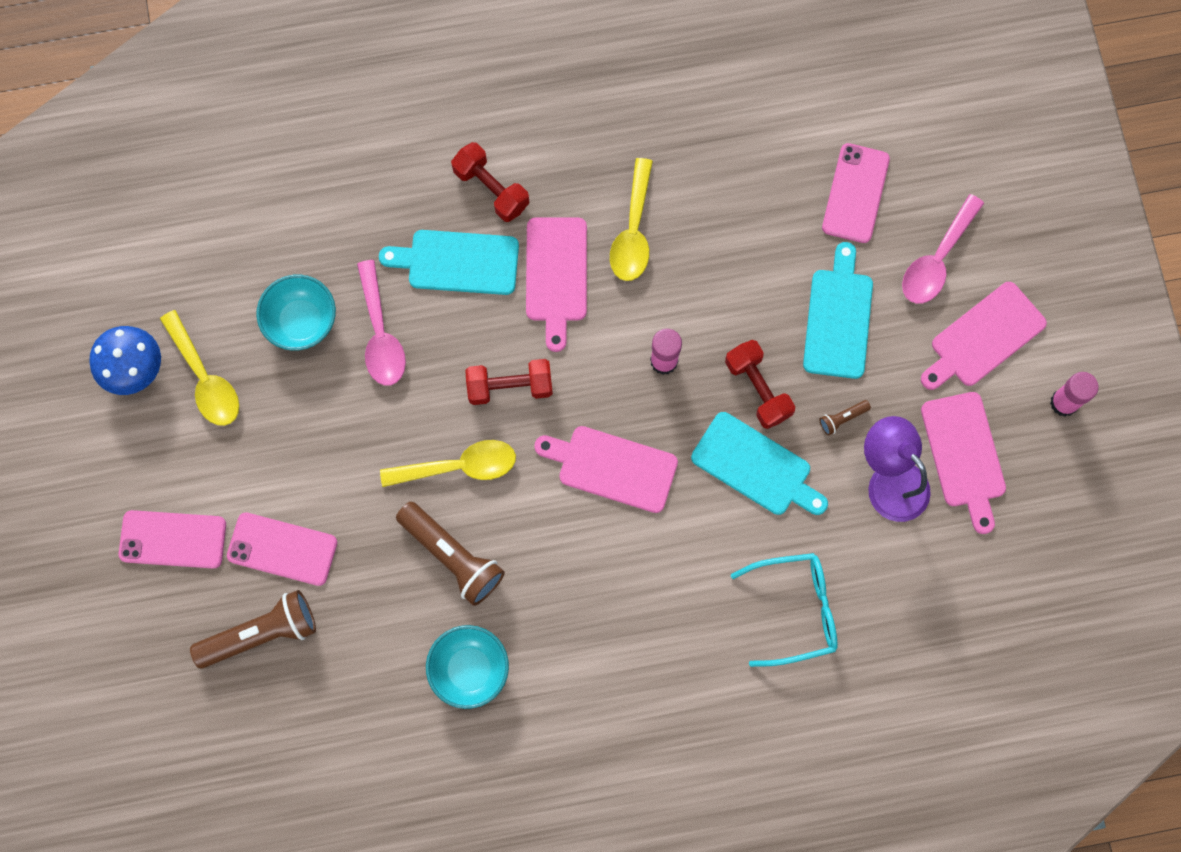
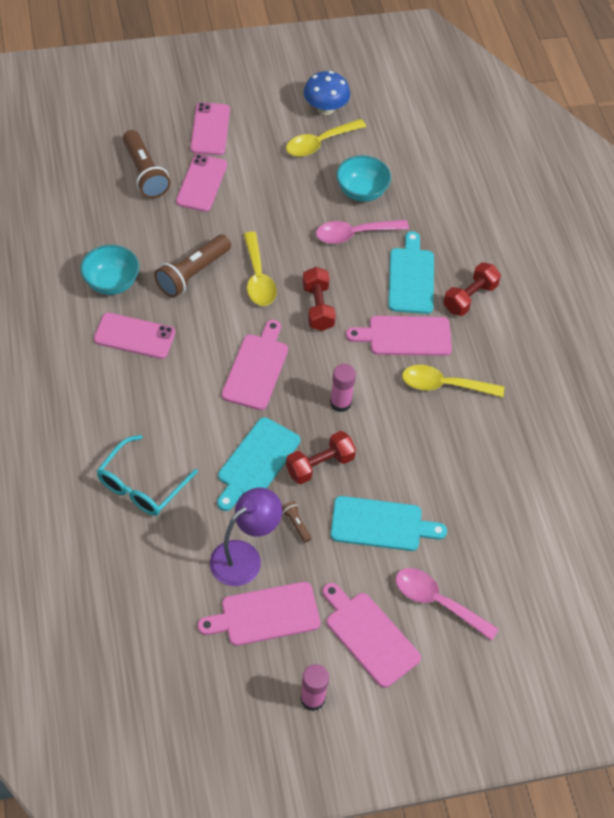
camera: 85 degrees right, 20 degrees down
(795, 609) = (141, 485): turquoise glasses -> turquoise glasses turned 45 degrees clockwise
(855, 193) = (491, 541): pink phone -> pink phone (134, 336)

